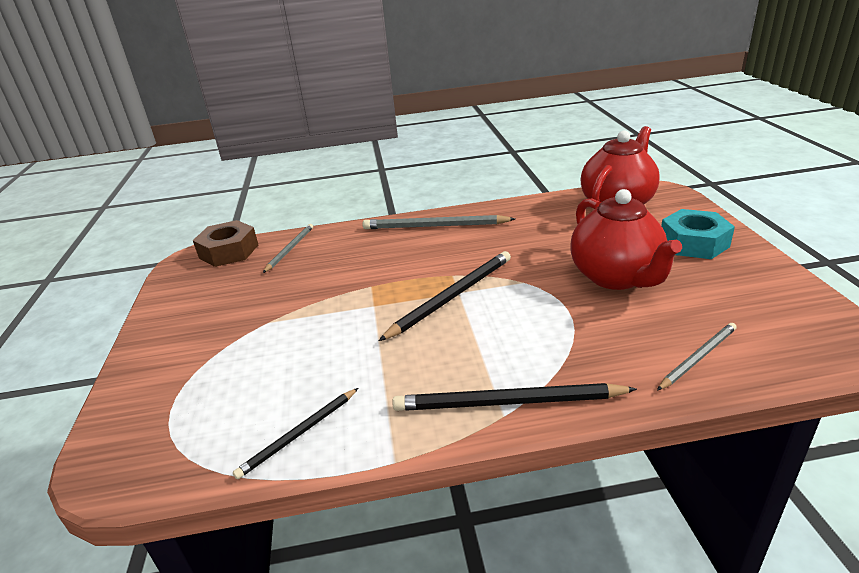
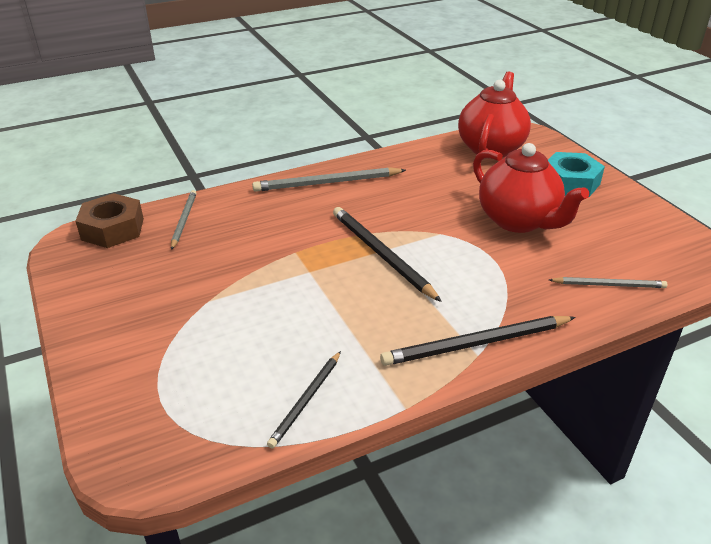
camera: 20 degrees left, 5 degrees up
(452, 296) = (381, 254): black pencil -> black pencil turned 60 degrees counterclockwise
(698, 357) = (609, 285): grey pencil -> grey pencil turned 60 degrees clockwise

